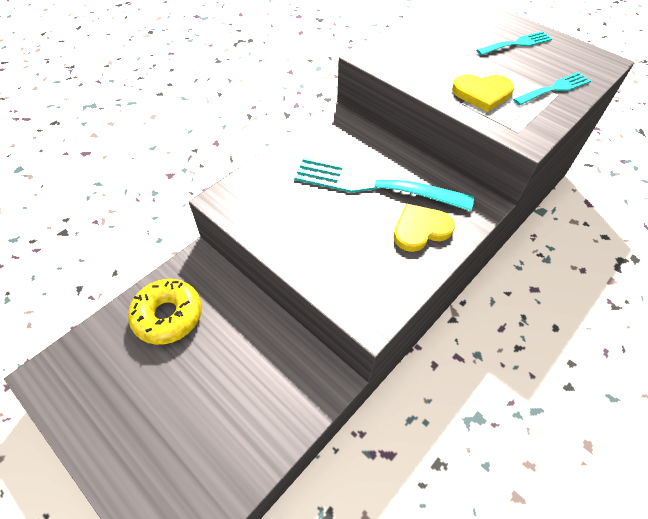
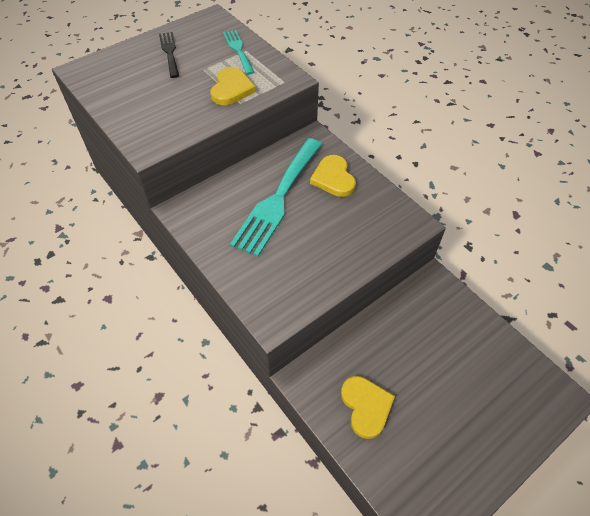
camera: 80 degrees left, 0 degrees up
(168, 316) = (366, 406): yellow donut -> yellow heart
(517, 44) = (169, 52): turquoise fork -> black fork

